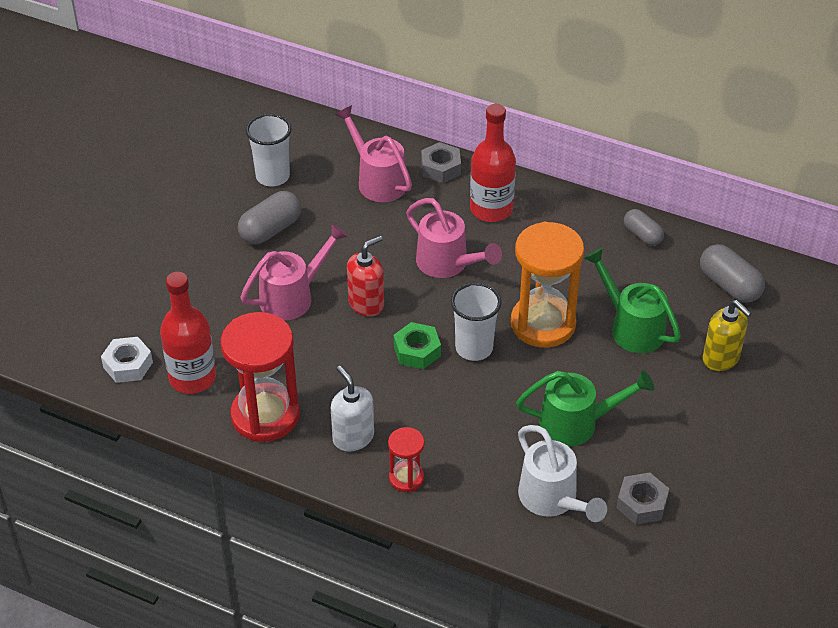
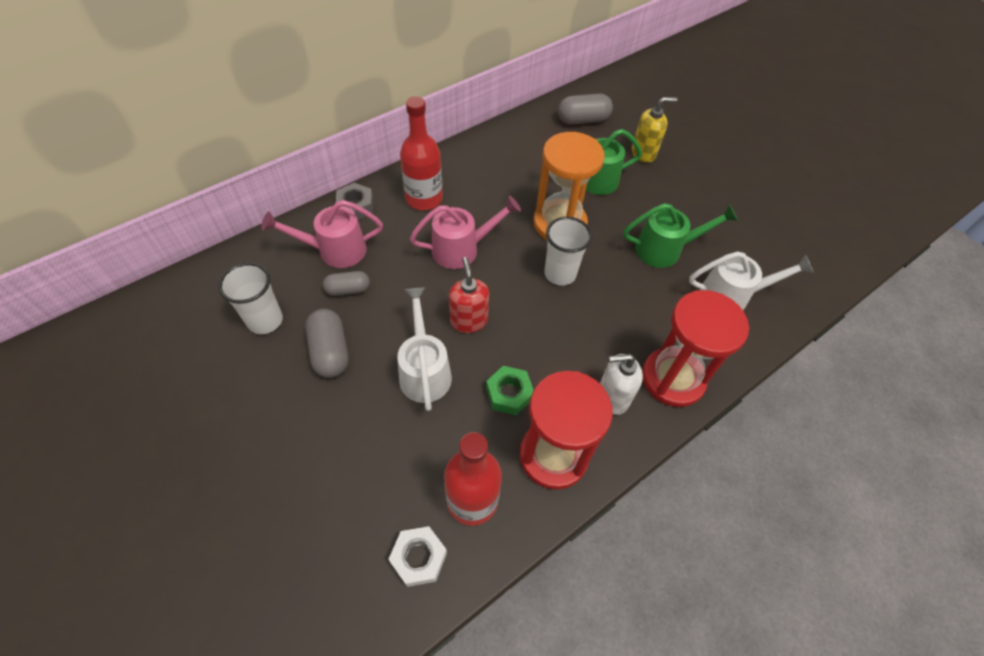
camera: 65 degrees left, 10 degrees up
(293, 296) = (424, 370): pink watering can -> white watering can
(406, 478) = (673, 378): red hourglass -> red hourglass, size x2.01
(417, 351) = (541, 310): green nut -> green nut (509, 394)
(577, 423) = (665, 249): green watering can -> green watering can turned 60 degrees clockwise
(641, 503) = (752, 250): grey nut -> none
(642, 235) = (510, 136): grey capsule -> grey capsule (348, 289)

